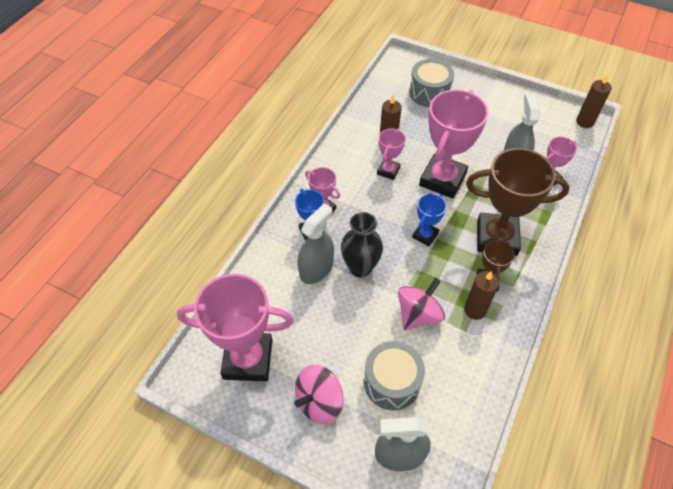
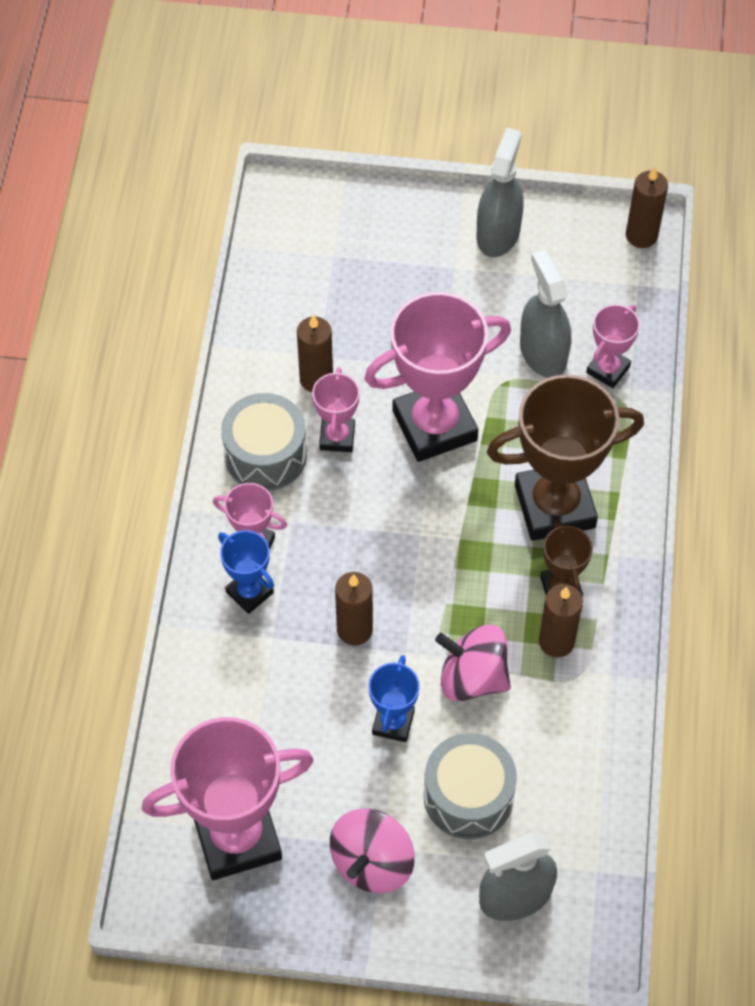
camera: 20 degrees left, 5 degrees up
(316, 269) = (284, 655): grey spray bottle -> grey spray bottle (498, 233)
(360, 267) = (354, 629): black vase -> brown candle
(418, 314) = (472, 677): pink spinning top -> pink spinning top turned 90 degrees counterclockwise
(425, 235) = (439, 539): blue trophy -> blue trophy (393, 722)
(429, 93) = (355, 253): grey drum -> grey drum (265, 455)
(442, 179) = (434, 426): pink trophy -> pink trophy turned 60 degrees clockwise

